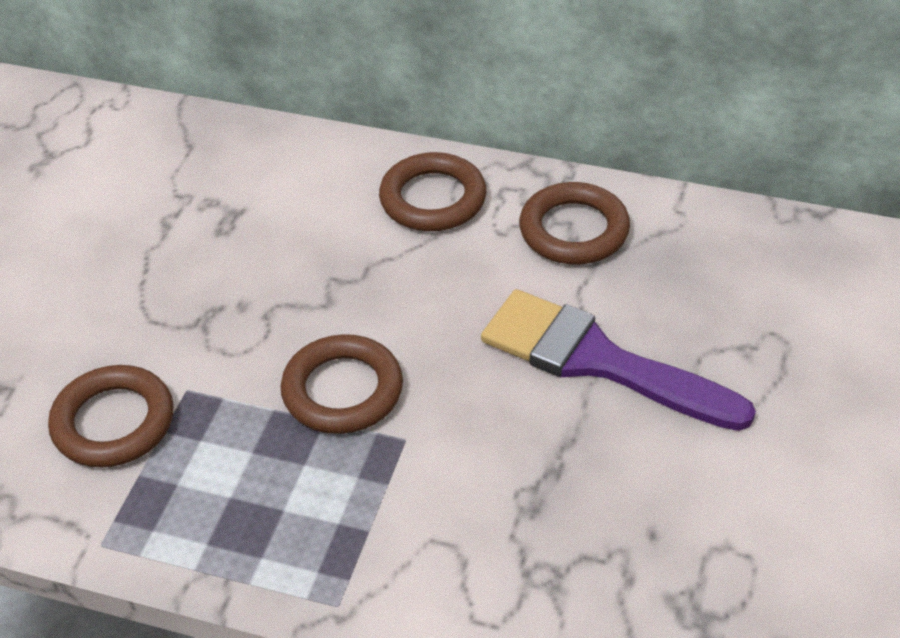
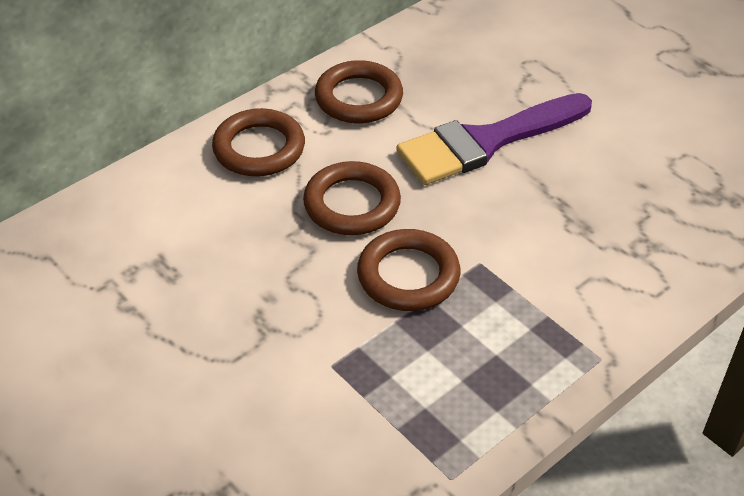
camera: 60 degrees left, 0 degrees up
(113, 422) = (329, 424): brown ring -> brown ring (352, 204)

